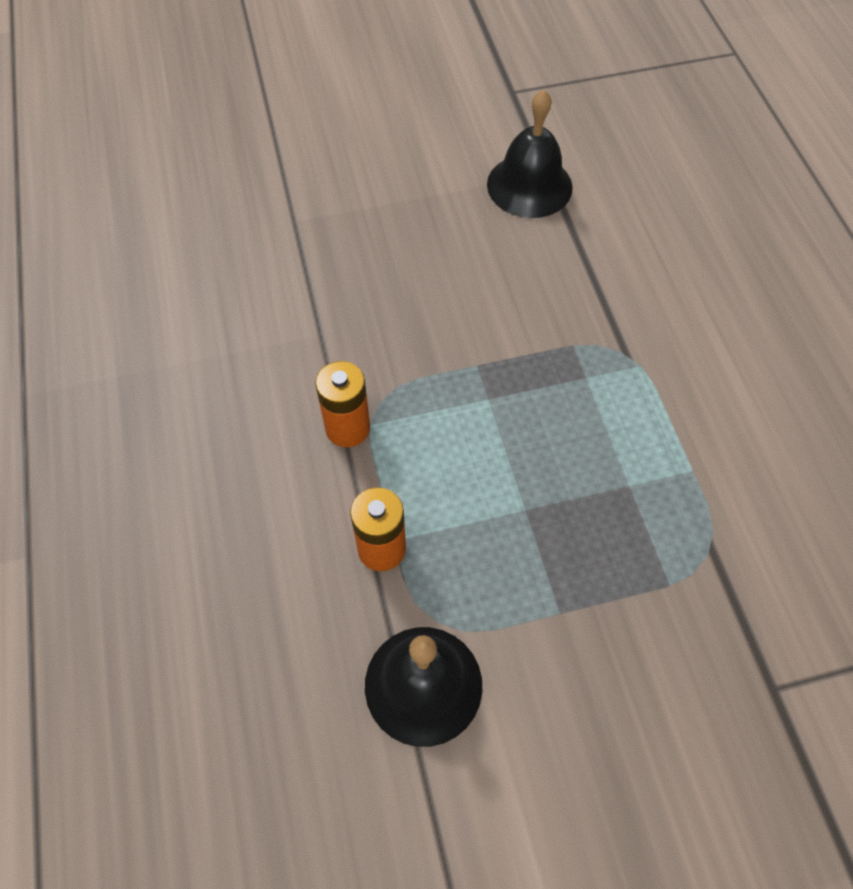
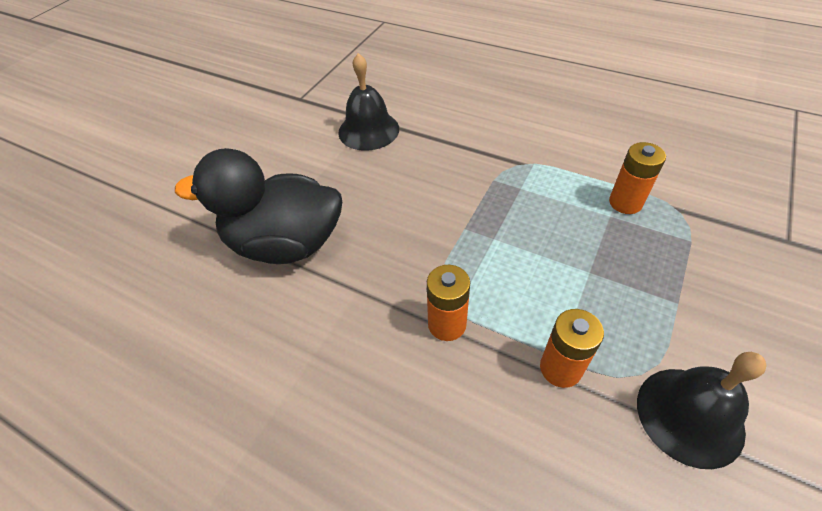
camera: 45 degrees left, 10 degrees down
(318, 240) = (285, 243): none -> black duck
(666, 489) = (625, 203): none -> orange battery

